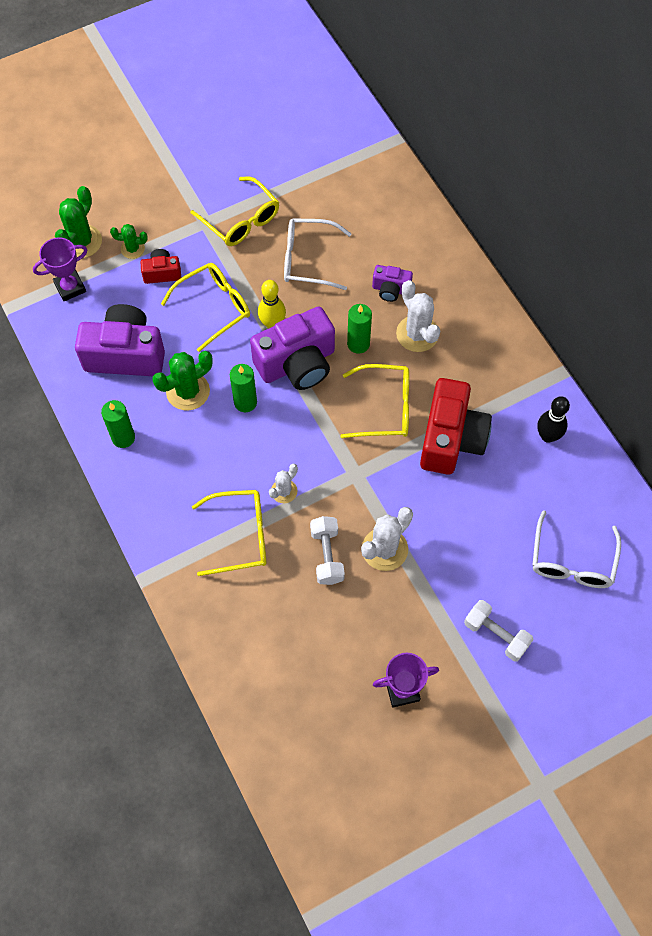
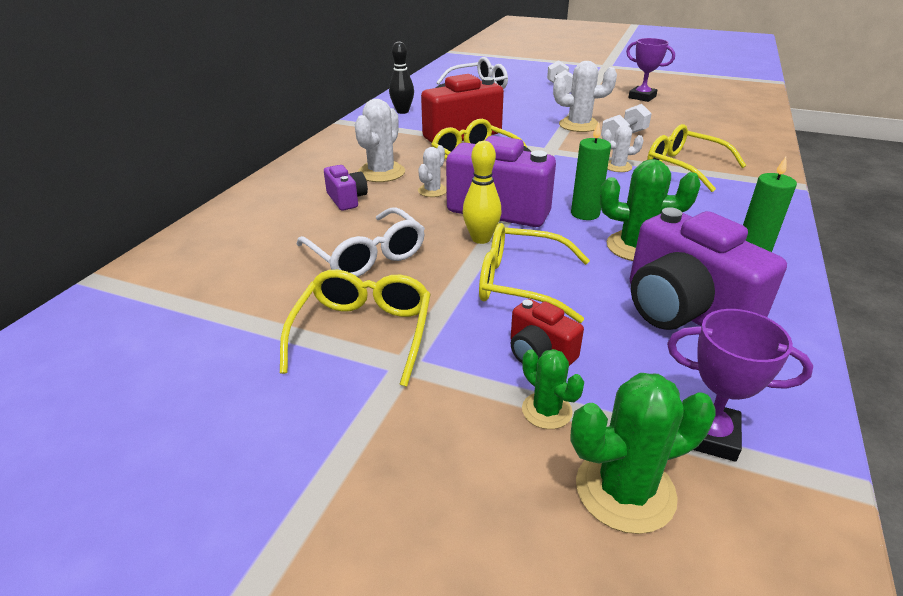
camera: 130 degrees left, 30 degrees down
(358, 344) = (432, 191): green candle -> white cactus

